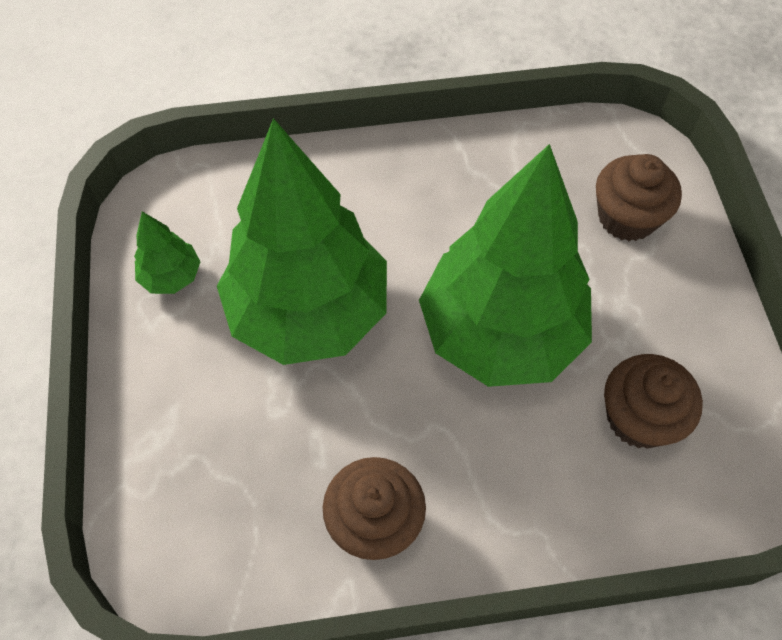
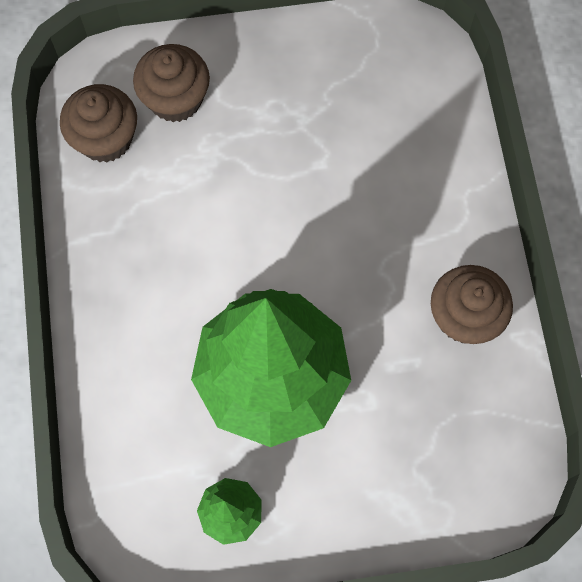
camera: 90 degrees left, 10 degrees up
(500, 333) = (293, 212): green tree -> none
(639, 418) = (370, 113): brown cupcake -> brown cupcake (105, 138)

